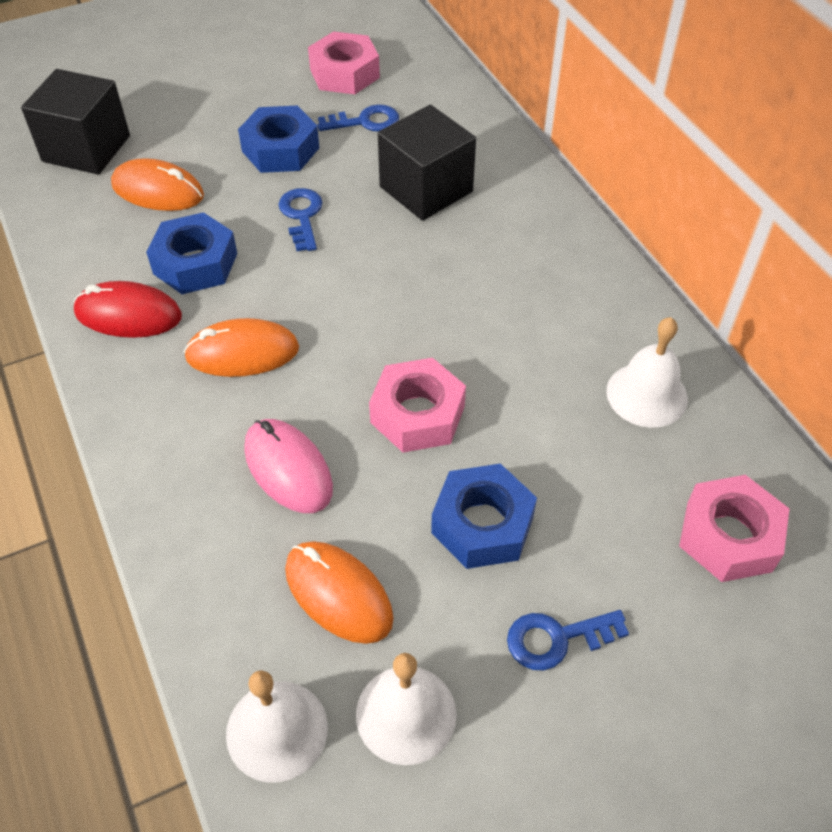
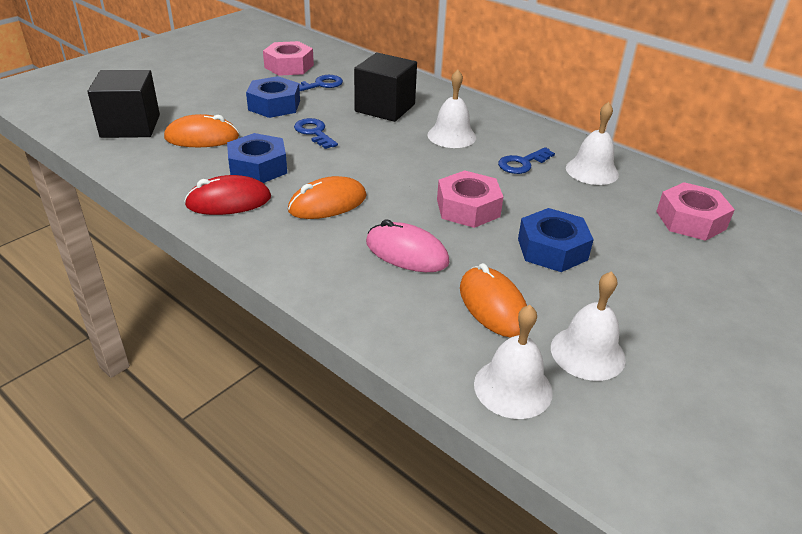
camera: 25 degrees left, 15 degrees down
(338, 594) = (493, 306): orange mouse -> orange mouse turned 45 degrees clockwise
(485, 269) = (451, 136): none -> white bell
(557, 639) = (642, 290): blue key -> blue key (522, 163)

